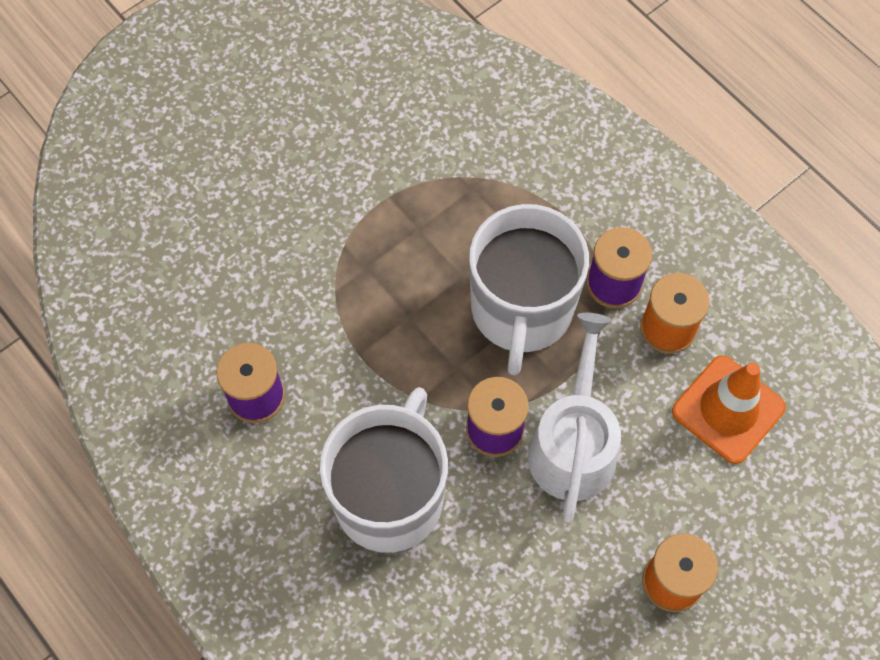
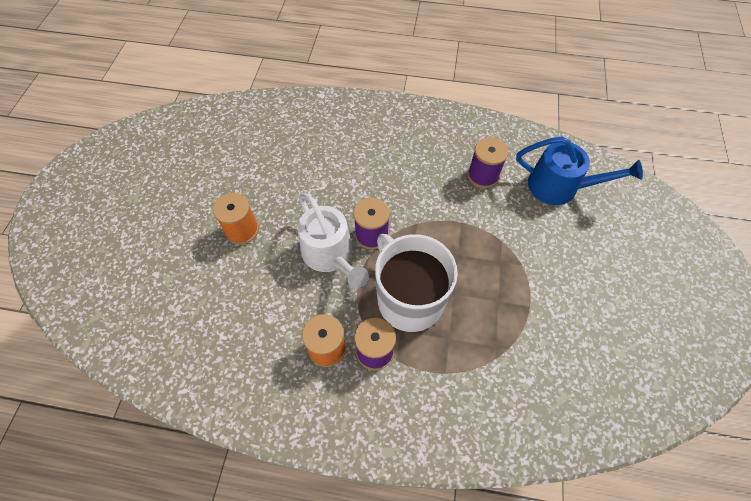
camera: 140 degrees right, 5 degrees down
(176, 299) = (559, 187): none -> blue watering can
(390, 496) = (391, 179): white mug -> none
(728, 409) = (265, 327): orange traffic cone -> none

